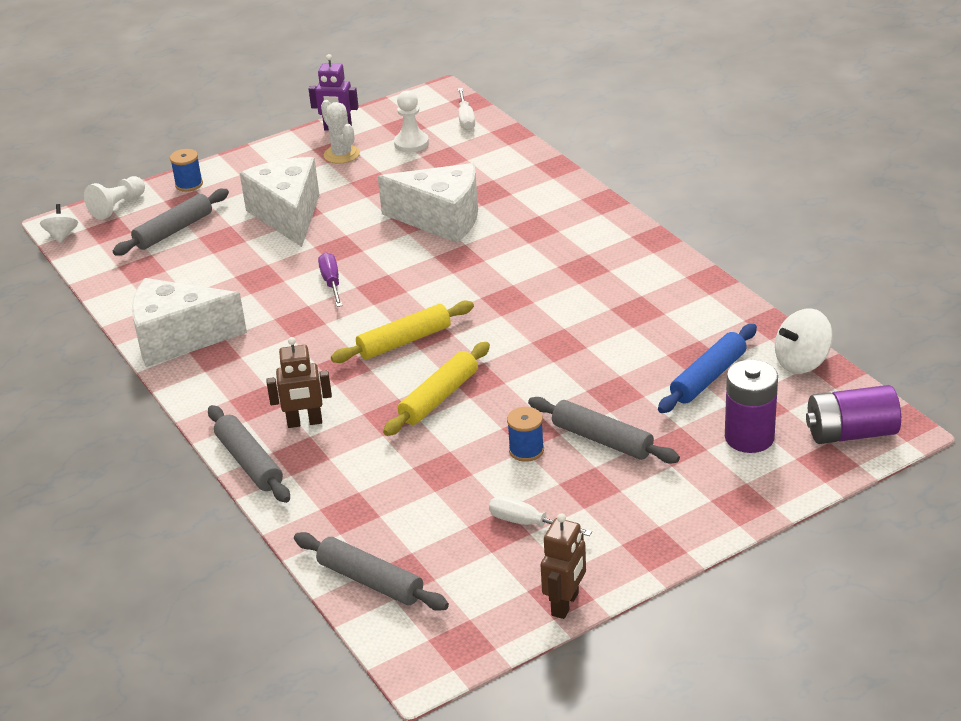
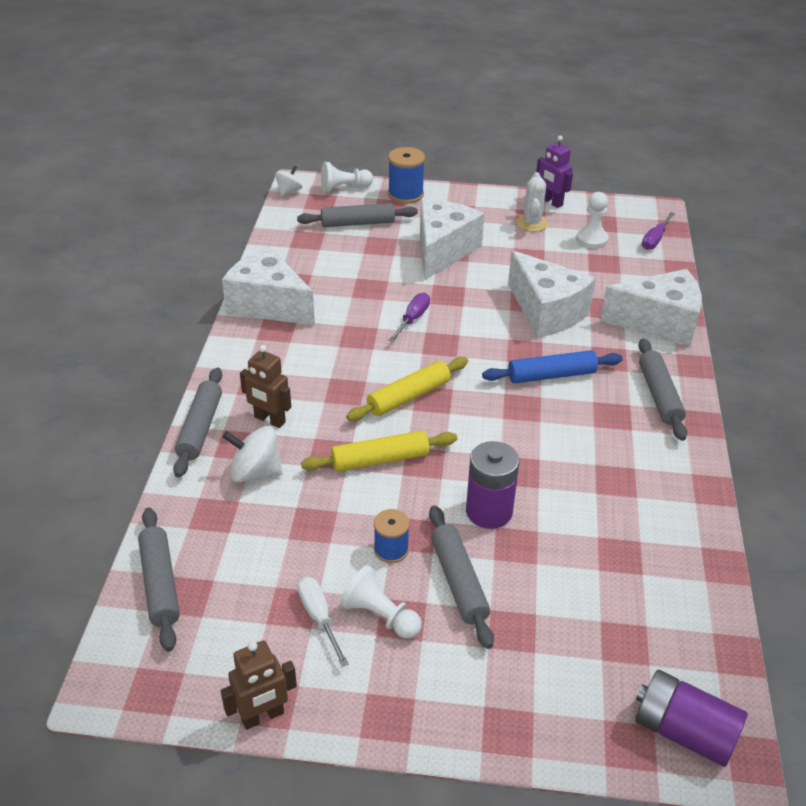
camera: 35 degrees right, 5 degrees up
(189, 184) = (405, 194): blue spool -> blue spool, size x1.54
(404, 341) = (409, 396): yellow rolling pin -> yellow rolling pin turned 45 degrees counterclockwise
(465, 119) = (655, 239): white screwdriver -> purple screwdriver
(542, 183) = (659, 323): none -> white cheese
(571, 494) = (380, 615): none -> white pawn
(603, 236) = (659, 395): none -> grey rolling pin
(708, 377) = (609, 582): blue rolling pin -> blue rolling pin (551, 375)
(749, 437) = (583, 667): purple battery -> purple battery (489, 511)
(802, 362) = (712, 624): white spinning top -> white spinning top (255, 472)

